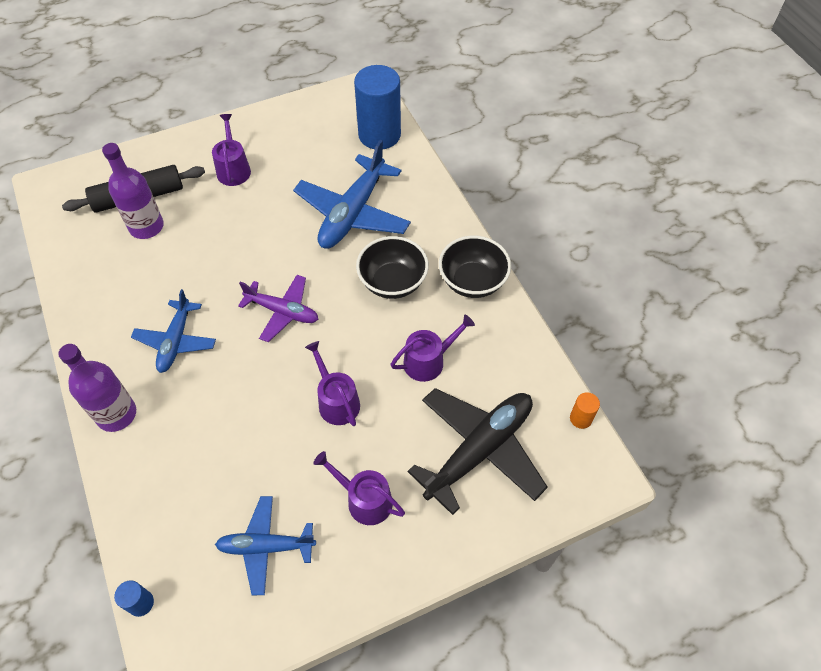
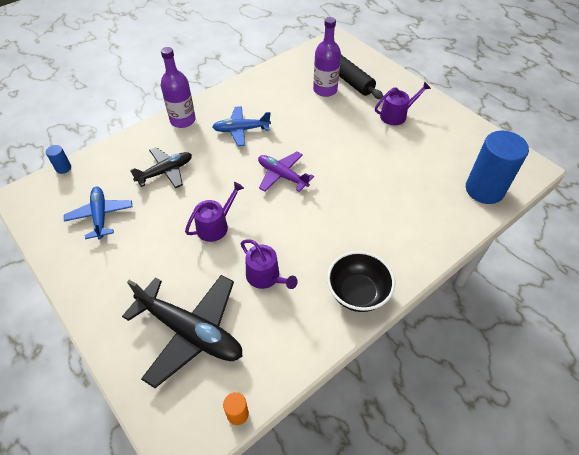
camera: 75 degrees right, 5 degrees down
(215, 450) = (165, 172): none -> black plane
(283, 311) = (282, 176): purple plane -> purple plane turned 120 degrees clockwise
(353, 213) = (391, 193): blue plane -> none
(364, 500) = (138, 262): purple watering can -> none
(393, 282) = (334, 235): black bowl -> none

